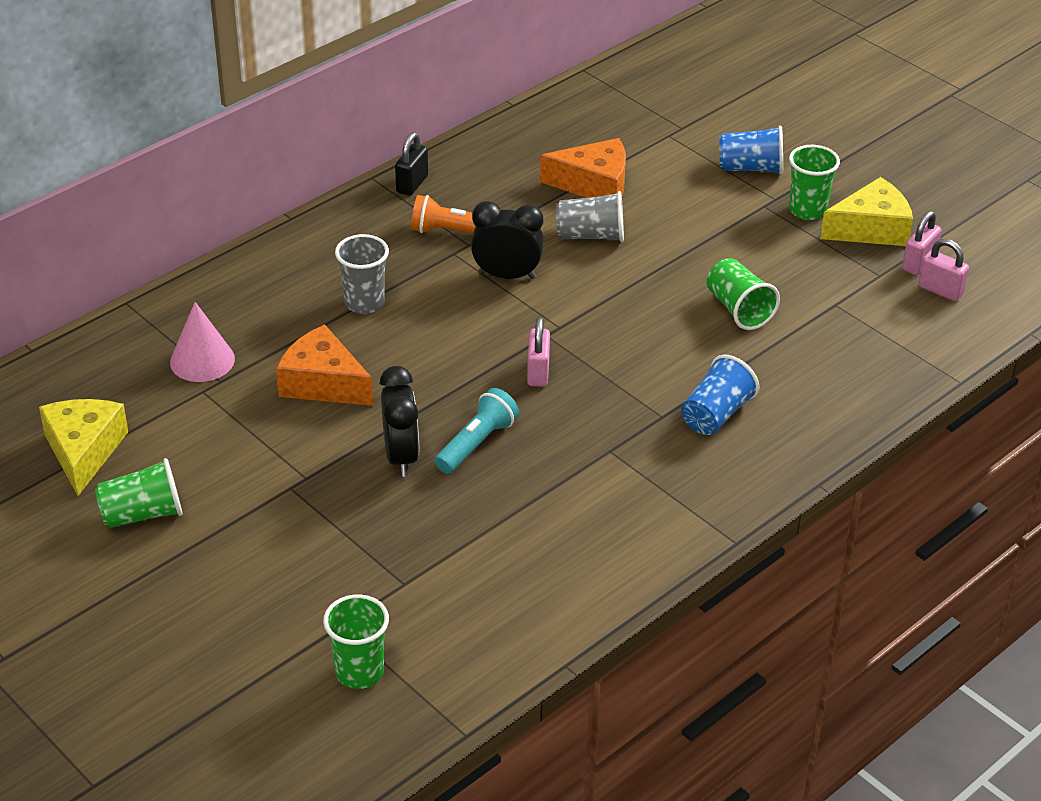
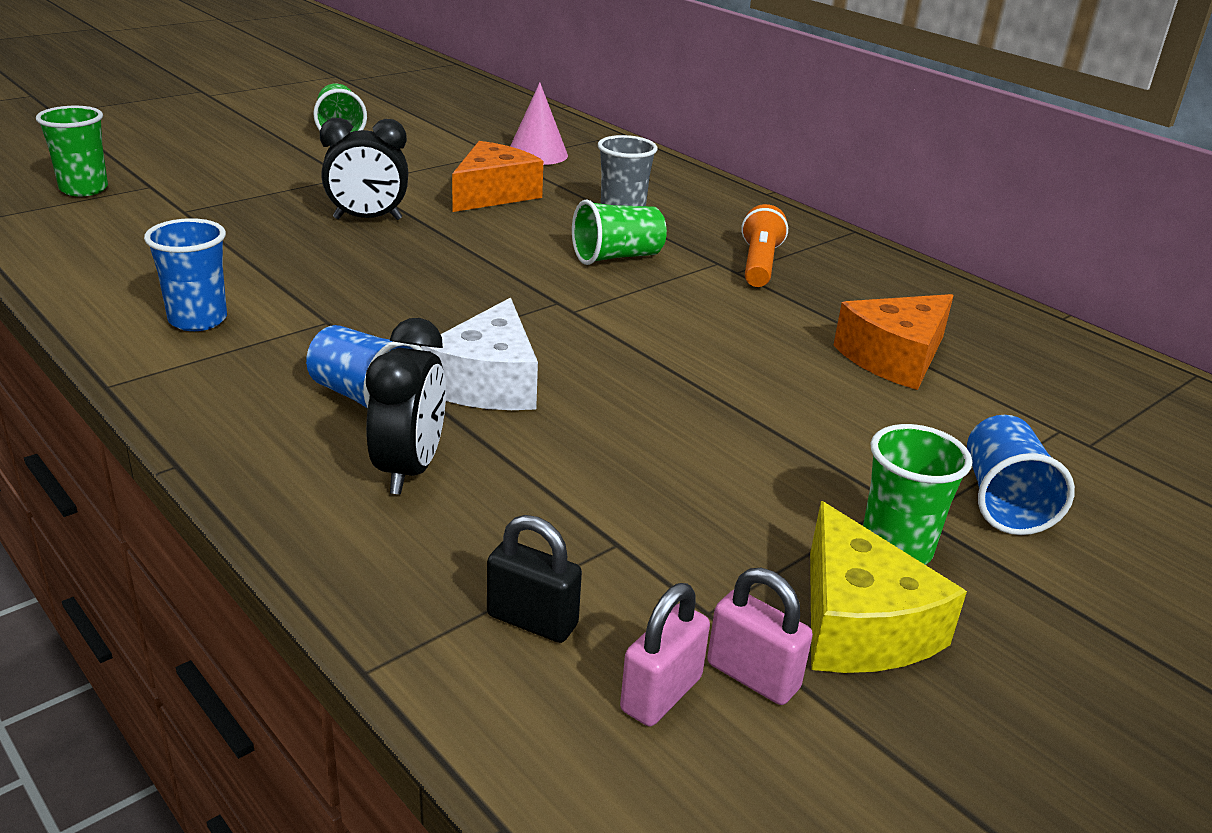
camera: 90 degrees right, 10 degrees down
(83, 451) = (427, 117): yellow cheese -> none
(412, 184) = (849, 249): black padlock -> black padlock (532, 620)
(476, 443) = (373, 253): turquoise flashlight -> none
(507, 275) = (676, 288): black clock -> black clock (409, 469)
(538, 372) = (486, 292): pink padlock -> none
(590, 236) = (771, 345): grey cup -> none
(594, 184) = (895, 358): orange cheese -> orange cheese turned 45 degrees clockwise
(625, 520) = (198, 320): none -> blue cup
(678, 361) = (488, 382): none -> white cheese
(738, 309) = (604, 444): green cup -> green cup (617, 257)

